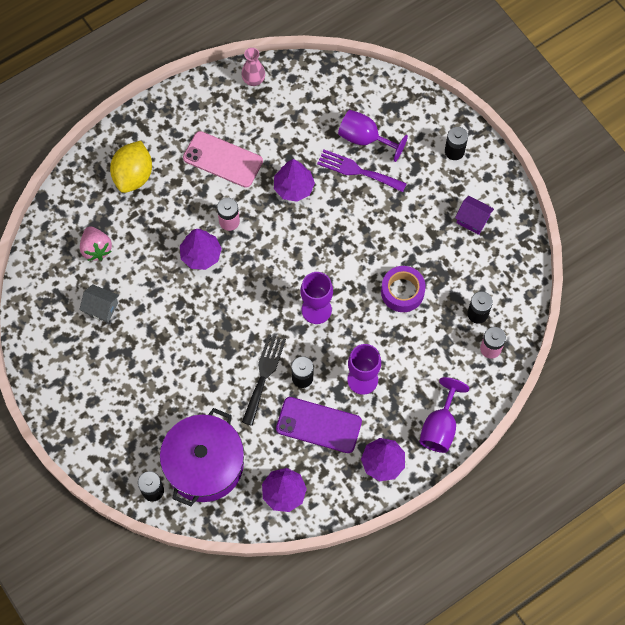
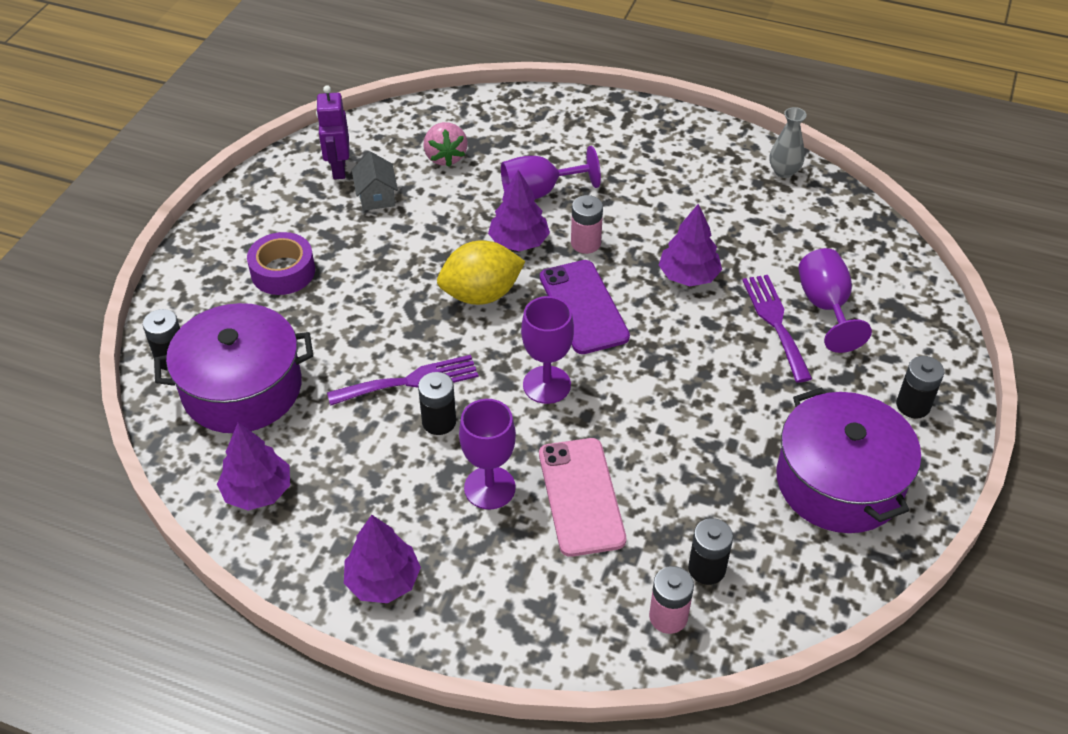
camera: 55 degrees right, 20 degrees down
(58, 315) = (338, 169): none -> purple robot
(96, 249) = (445, 157): pink strawberry -> pink strawberry turned 45 degrees counterclockwise
(133, 176) = (561, 140): yellow lemon -> yellow lemon (481, 294)
(223, 159) = (657, 198): pink phone -> pink phone (581, 496)
(253, 80) = (784, 171): pink vase -> grey vase
(264, 375) = (410, 381): black fork -> purple fork
(319, 425) = (385, 476): purple phone -> purple phone (583, 307)
(402, 292) = (656, 461): purple tape -> purple tape (283, 272)
(440, 427) = (491, 621): purple goblet -> purple goblet (539, 192)
(472, 220) = (839, 482): purple house -> purple pot

